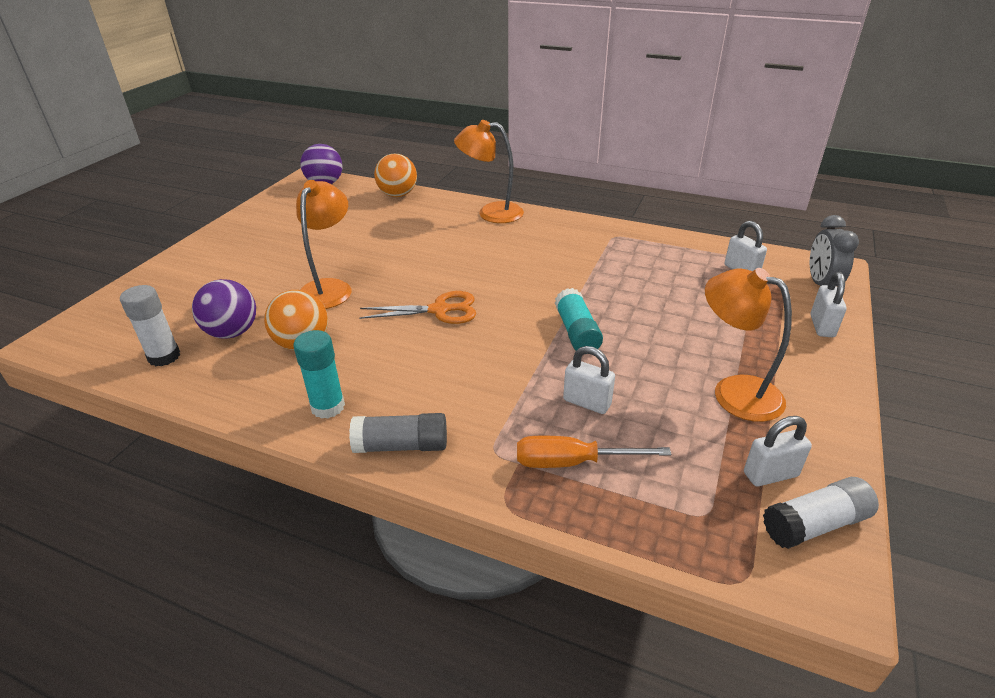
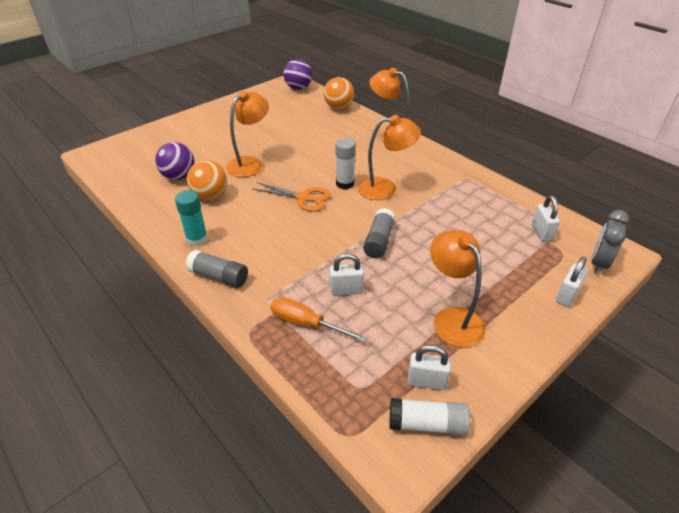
camera: 25 degrees right, 5 degrees up
(164, 357) = (136, 181): white glue stick -> white glue stick (345, 183)
(533, 271) = (385, 188): none -> orange lamp
(576, 332) = (379, 241): turquoise glue stick -> grey glue stick
(587, 402) = (346, 290): white padlock -> white padlock turned 60 degrees counterclockwise

